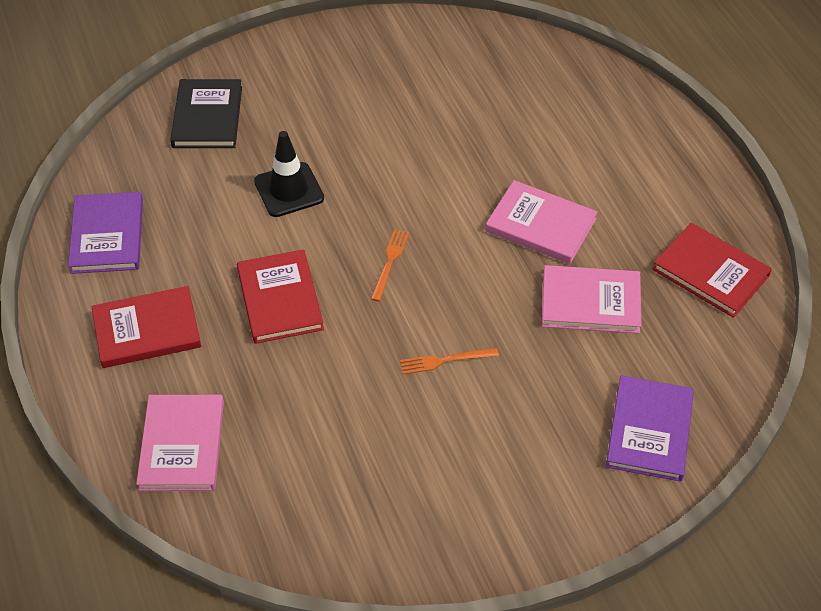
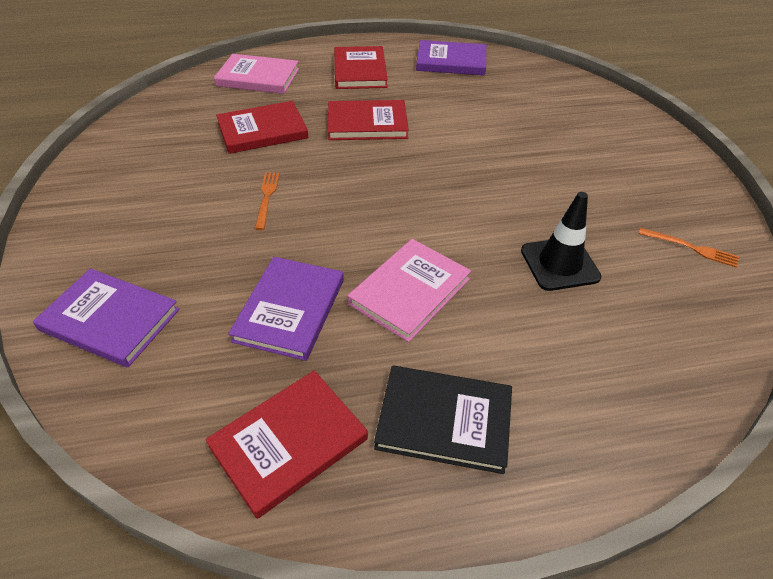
camera: 100 degrees right, 5 degrees down
(207, 117) = (575, 107): black book -> black book (444, 420)
(289, 190) = (485, 138): black traffic cone -> black traffic cone (559, 264)
(317, 401) = (262, 130): none -> red book
(390, 262) = (388, 182): orange fork -> orange fork (691, 248)
(590, 302) = (290, 310): pink book -> purple book

